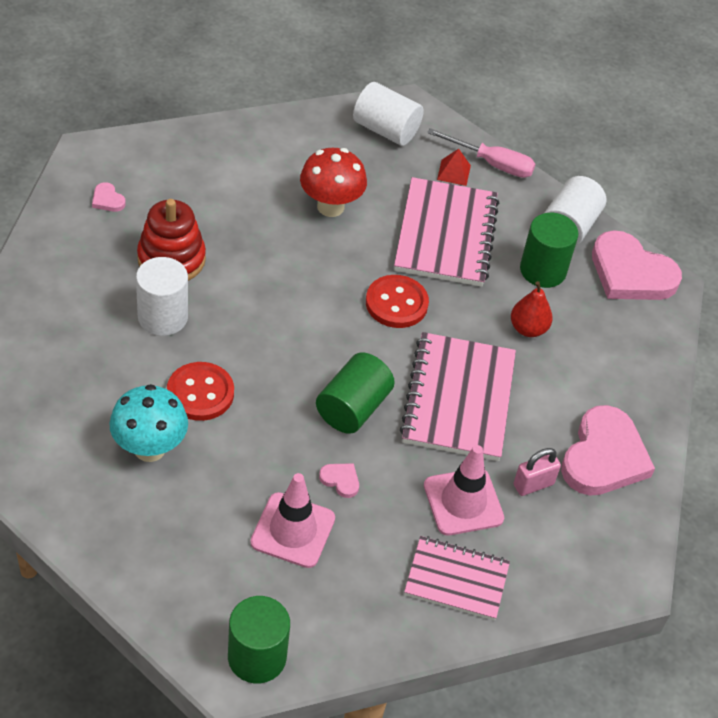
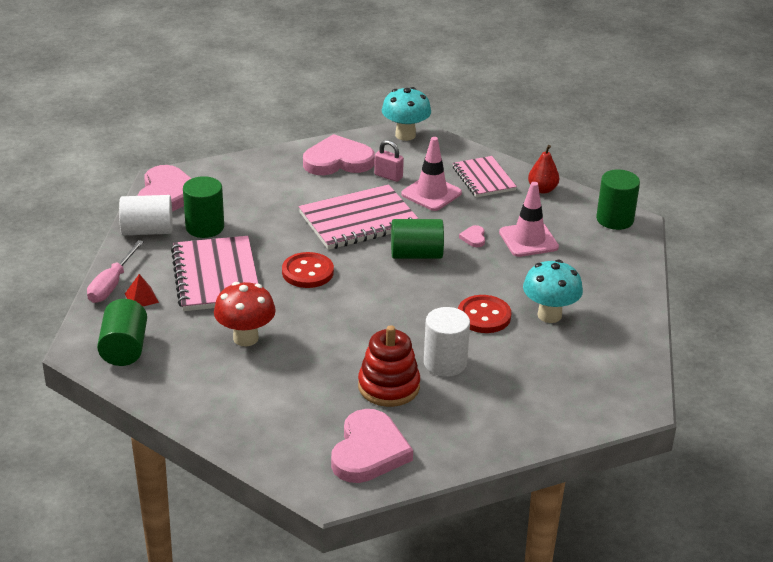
camera: 120 degrees left, 15 degrees down
(107, 200) = (369, 451): pink heart -> pink heart, size x2.46
(386, 130) = (124, 348): white cylinder -> green cylinder
(446, 235) = (216, 277): pink notebook -> pink notebook turned 75 degrees counterclockwise
(492, 164) = (112, 284): pink screwdriver -> pink screwdriver turned 150 degrees counterclockwise
(528, 329) = (267, 216): red pear -> red pear (542, 189)
(623, 567) = (405, 135): none -> turquoise mushroom

